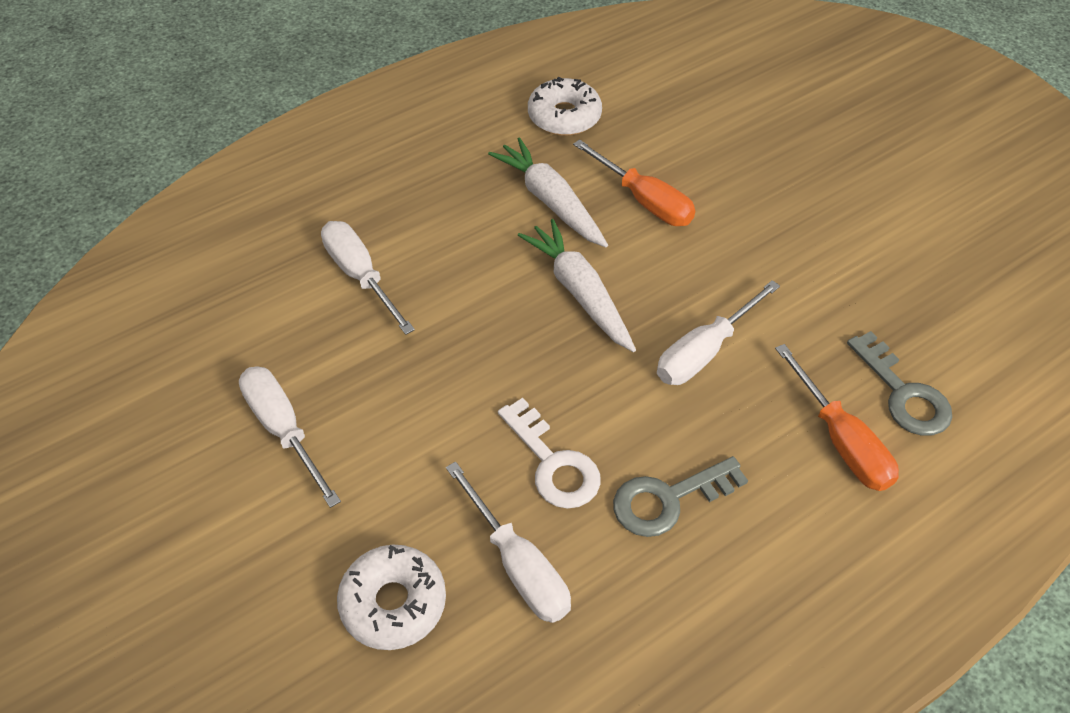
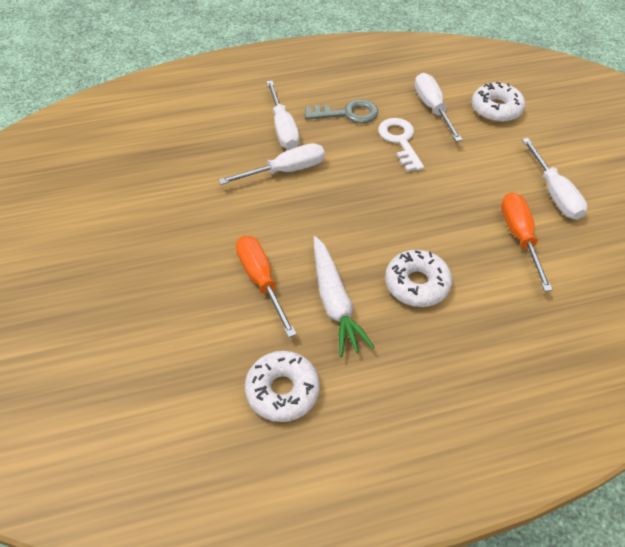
camera: 160 degrees left, 0 degrees up
(360, 276) = (499, 279): white screwdriver -> white screwdriver (283, 128)
(462, 244) = (417, 284): none -> white donut
(579, 292) = (344, 225): white carrot -> none
(841, 440) = (244, 114): orange screwdriver -> orange screwdriver (519, 237)
(903, 393) = (193, 125): grey key -> none

